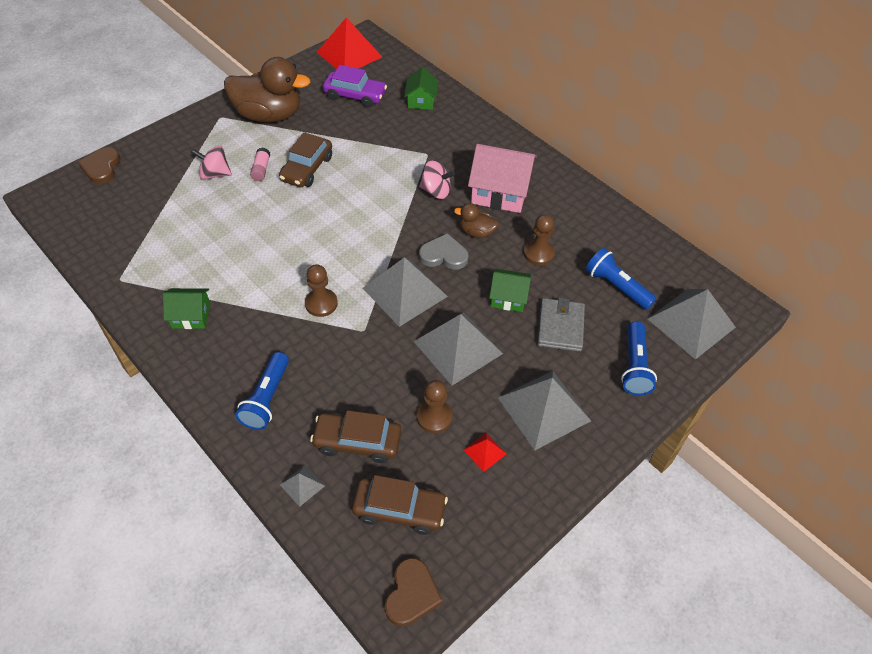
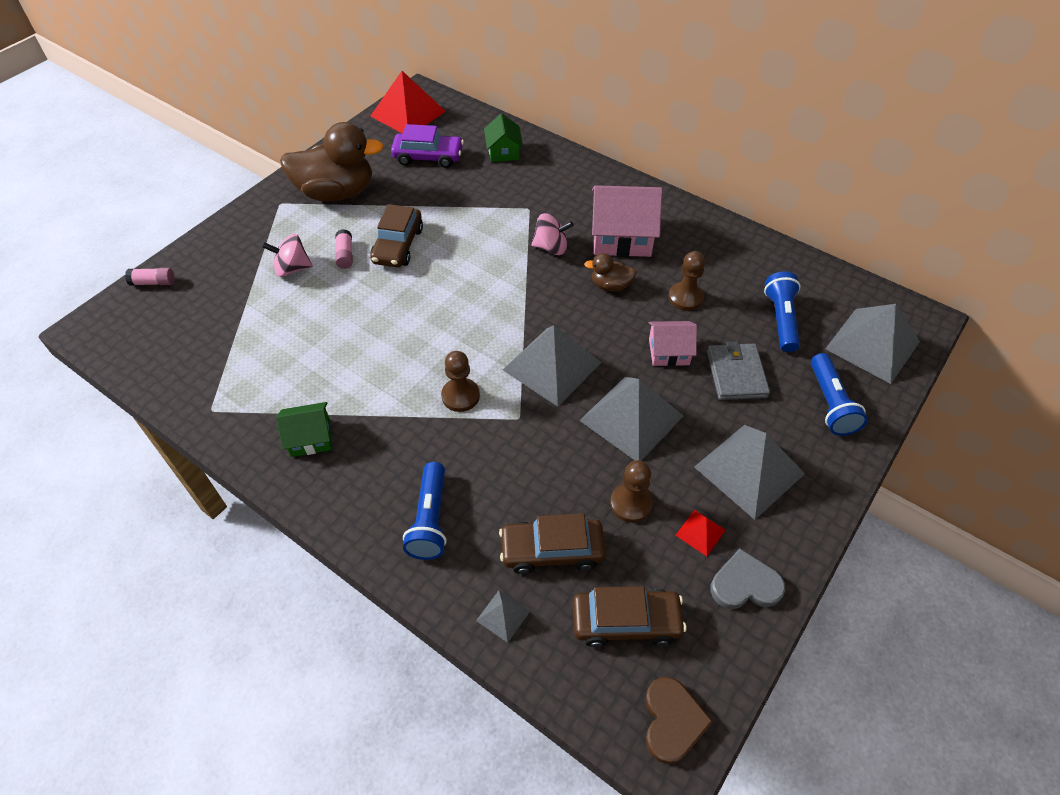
camera: 10 degrees left, 0 degrees up
(101, 167) = (153, 282): brown heart -> pink glue stick
(444, 255) = (582, 317): grey heart -> grey heart (745, 584)
(508, 297) = (669, 352): green house -> pink house
(616, 286) = (780, 319): blue flashlight -> blue flashlight turned 60 degrees clockwise

